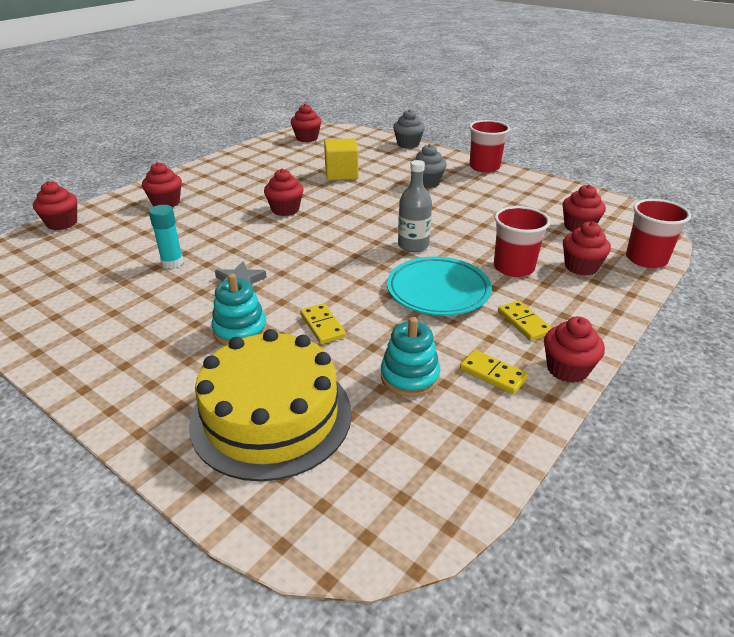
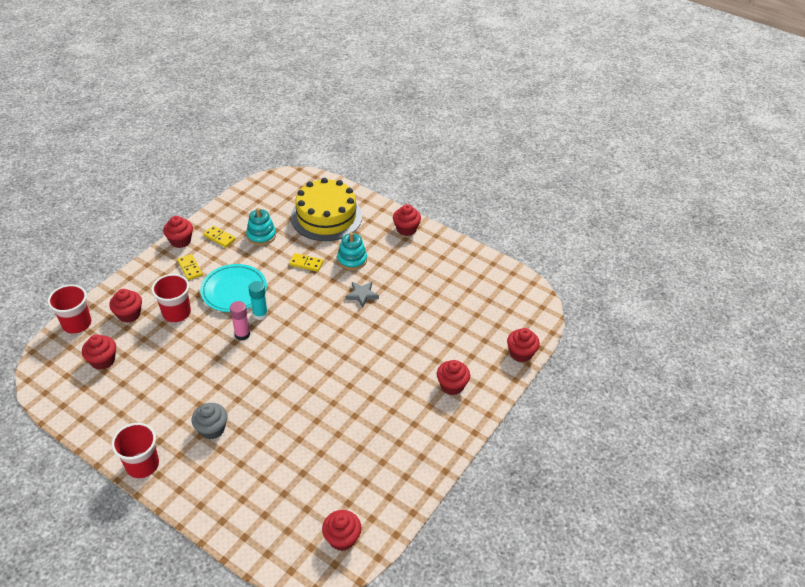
camera: 175 degrees right, 10 degrees up
(172, 262) = (413, 312): turquoise glue stick -> turquoise glue stick (260, 314)
(285, 210) = (345, 378): red cupcake -> red cupcake (406, 229)
(322, 325) = (306, 263): yellow domino -> yellow domino turned 45 degrees counterclockwise
(341, 174) = (297, 444): yellow cube -> none
(408, 144) = (215, 524): grey cupcake -> none
(413, 245) = (242, 334): grey bottle -> pink glue stick

